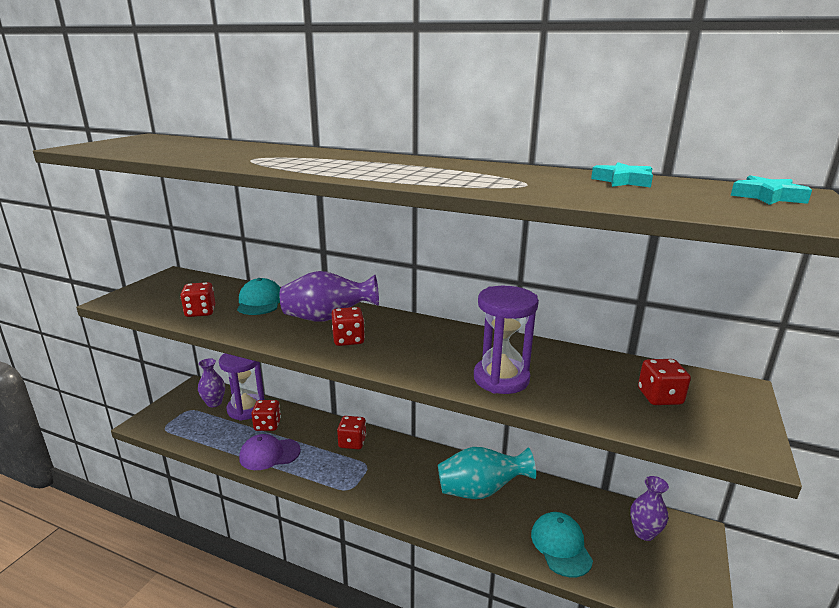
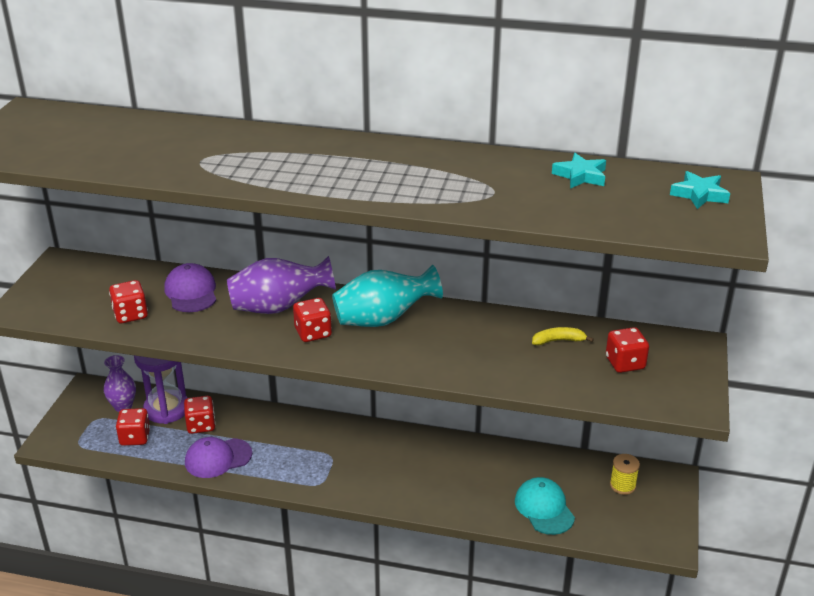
camera: 10 degrees left, 10 degrees up
(260, 302) = (191, 292): turquoise cap -> purple cap
(352, 442) = (307, 433): red dice -> red dice (135, 437)
(480, 491) = (458, 467): turquoise vase -> turquoise vase (383, 319)
(501, 379) = (478, 361): purple hourglass -> none
(586, 369) = (558, 341): none -> yellow banana
(644, 533) = (622, 485): purple vase -> yellow spool

